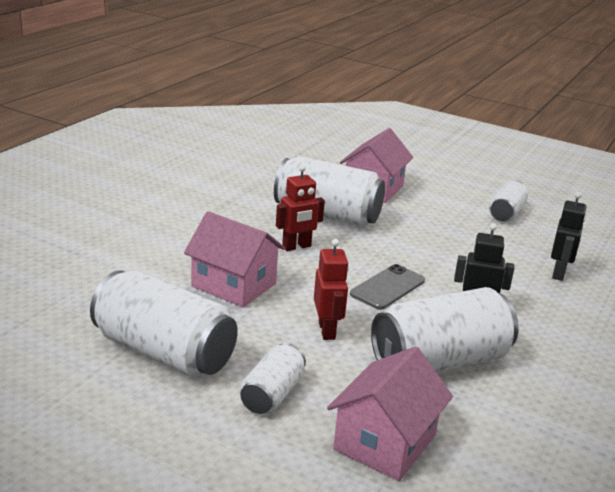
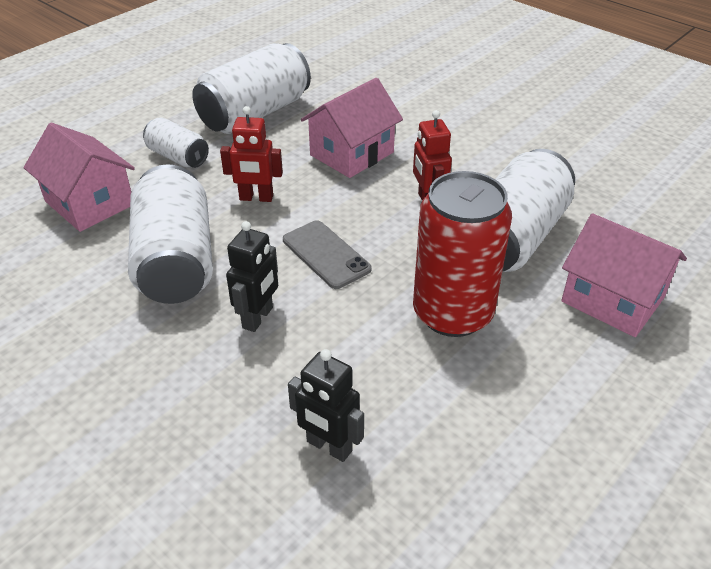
camera: 105 degrees right, 15 degrees up
(419, 237) = (452, 313): none -> red can
(506, 213) = (544, 451): white can -> none

